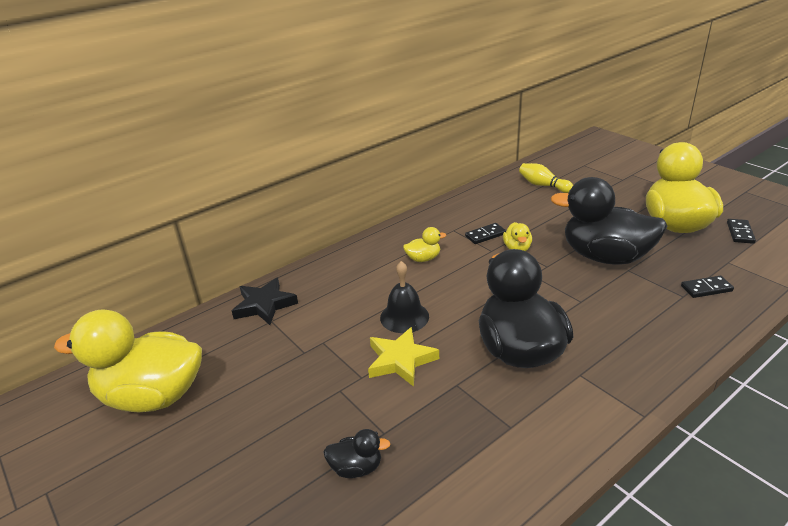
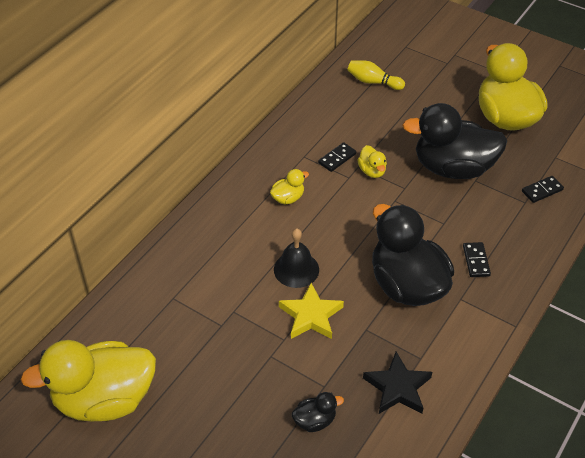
camera: 20 degrees left, 15 degrees up
(264, 305) = (157, 281): black star -> black star (397, 387)
(740, 233) = (561, 120): black domino -> black domino (476, 261)

